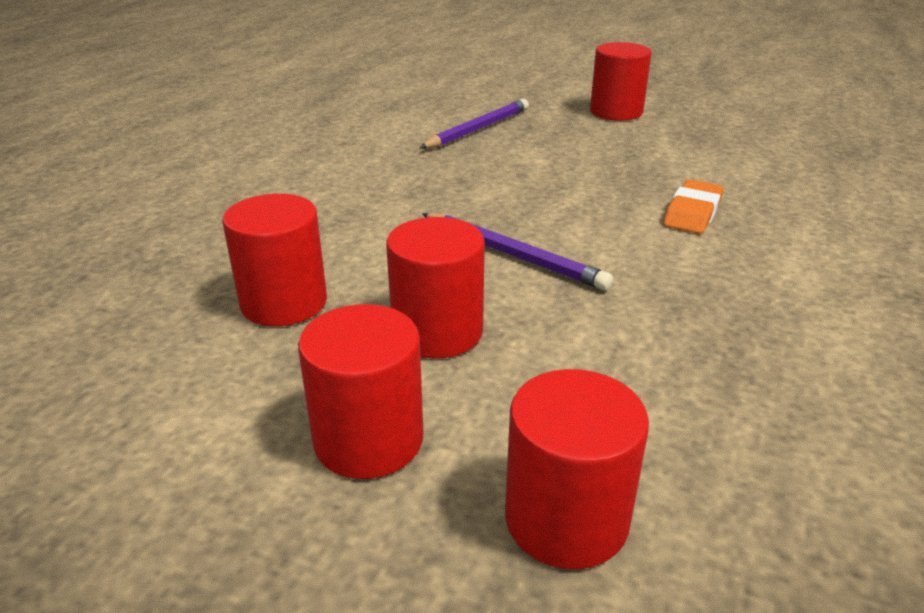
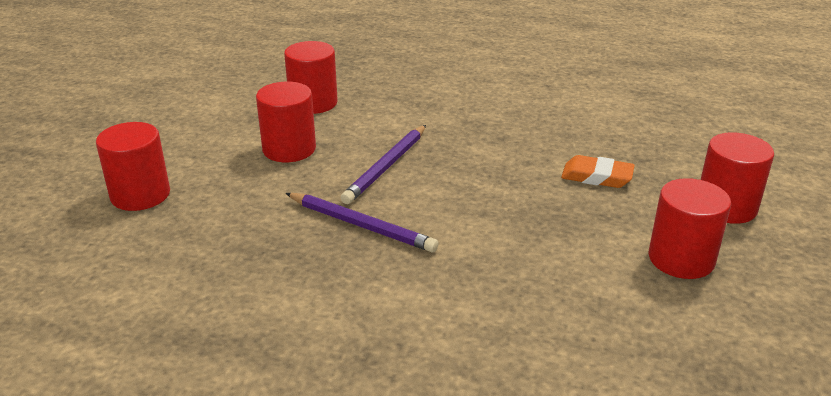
camera: 80 degrees right, 0 degrees up
(368, 440) = (199, 142): red cylinder -> red cylinder (681, 259)
(478, 129) = (616, 135): purple pencil -> purple pencil (361, 225)
(692, 213) = (486, 246): orange eraser -> orange eraser (597, 177)

